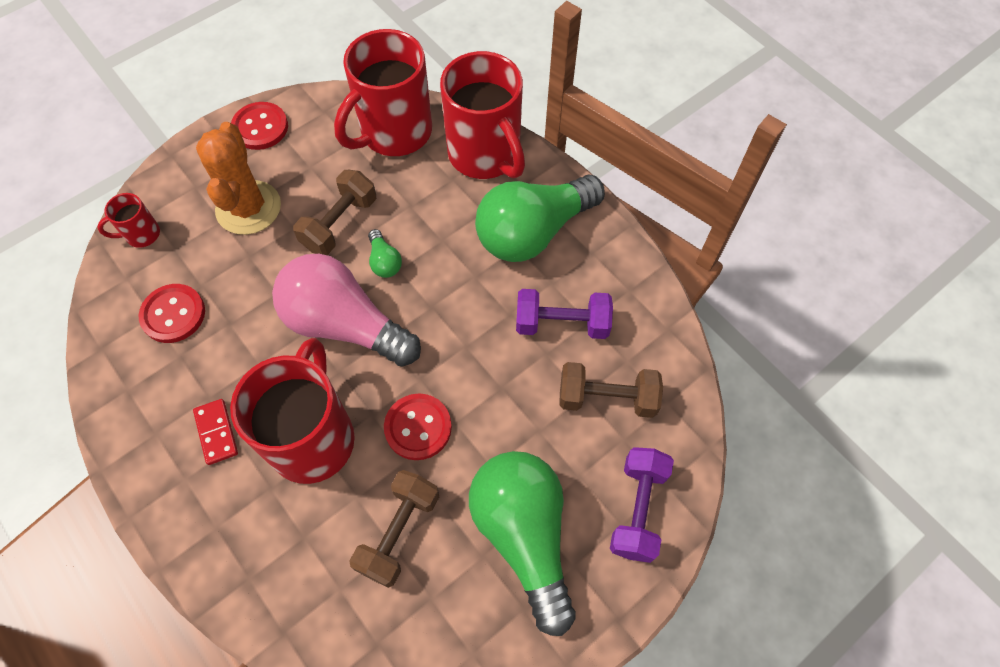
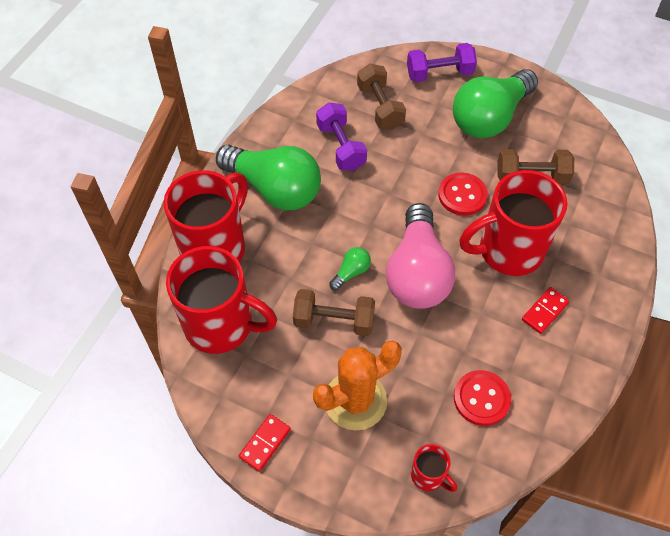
camera: 115 degrees left, 5 degrees down
(260, 127) = (265, 443): red button -> red domino

